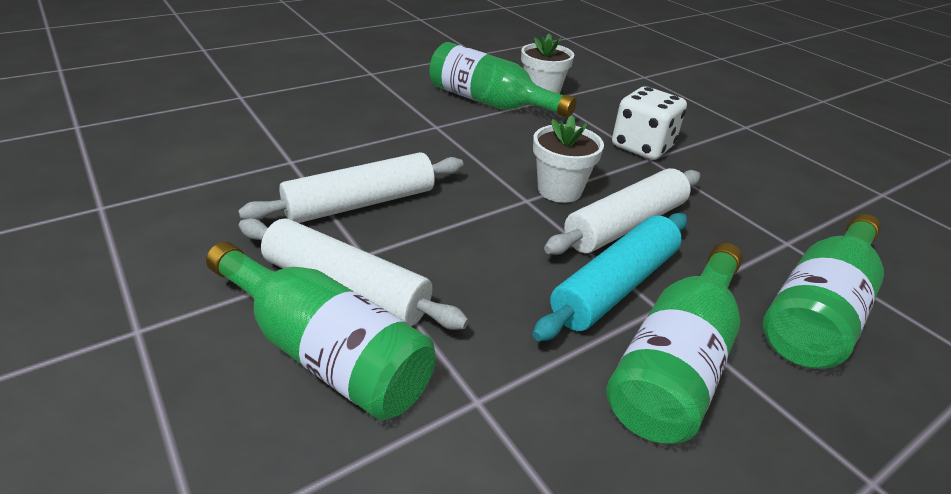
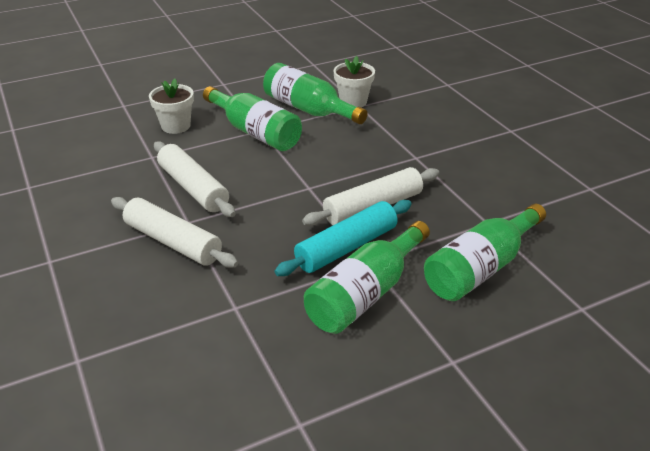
camera: 10 degrees right, 0 degrees up
(325, 352) = (153, 277): green bottle -> green bottle (255, 132)
(361, 203) = (193, 188): white rolling pin -> white rolling pin turned 75 degrees clockwise
(559, 190) = (336, 181): white flower pot -> white flower pot (176, 126)
(642, 147) = (414, 147): white dice -> none

